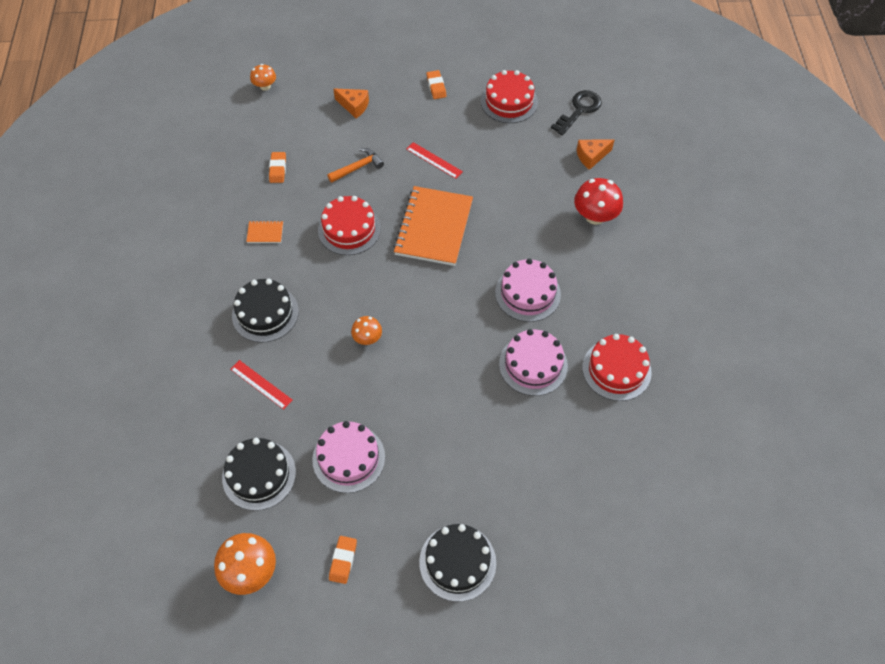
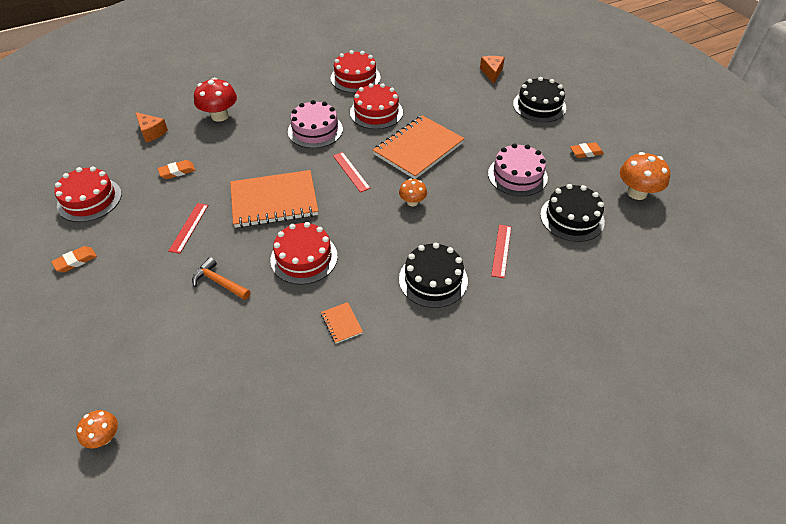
camera: 115 degrees left, 10 degrees down
(278, 169) = (248, 353): orange eraser -> orange eraser (177, 171)
(354, 106) = (123, 322): orange cheese -> orange cheese (492, 72)
(441, 302) = (351, 172): none -> red ruler
(445, 379) = (418, 149): none -> orange notebook
(533, 365) = (376, 112): pink cake -> red cake
(579, 110) = (92, 152): black key -> none

